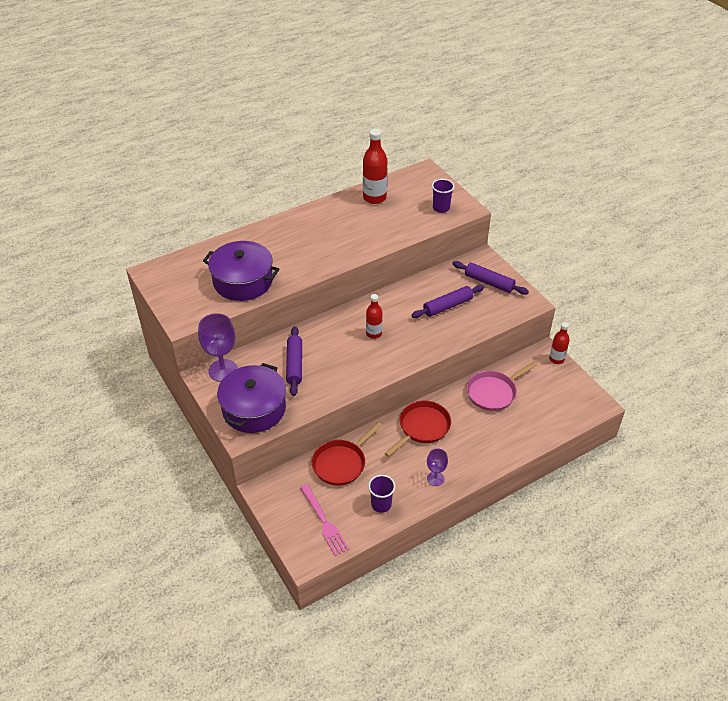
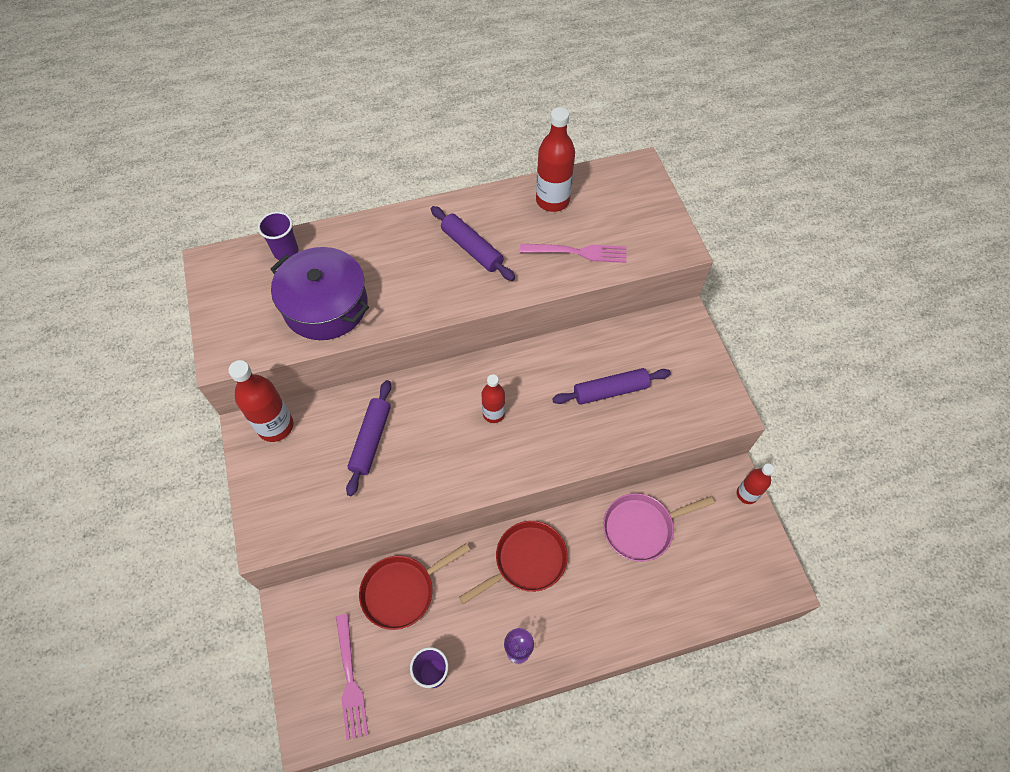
camera: 15 degrees right, 15 degrees up
(223, 370) = (275, 426): purple goblet -> red bottle
(254, 408) = (294, 500): purple pot -> none
(402, 223) = (578, 252): none -> pink fork
(441, 208) = (641, 238): purple cup -> purple cup (286, 252)
(489, 282) = (681, 363): purple rolling pin -> purple rolling pin (472, 249)

